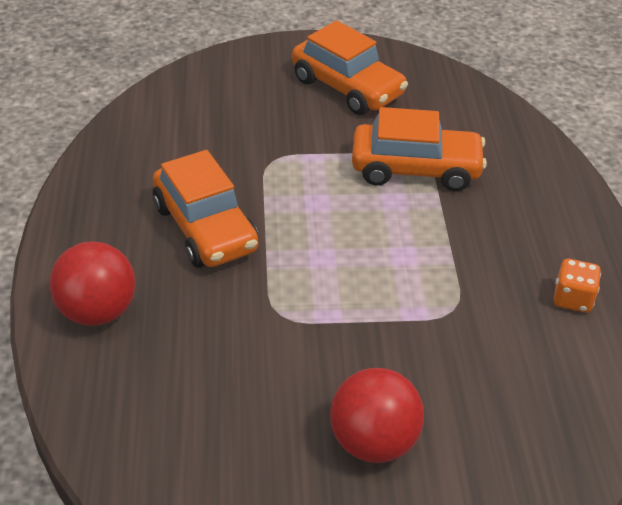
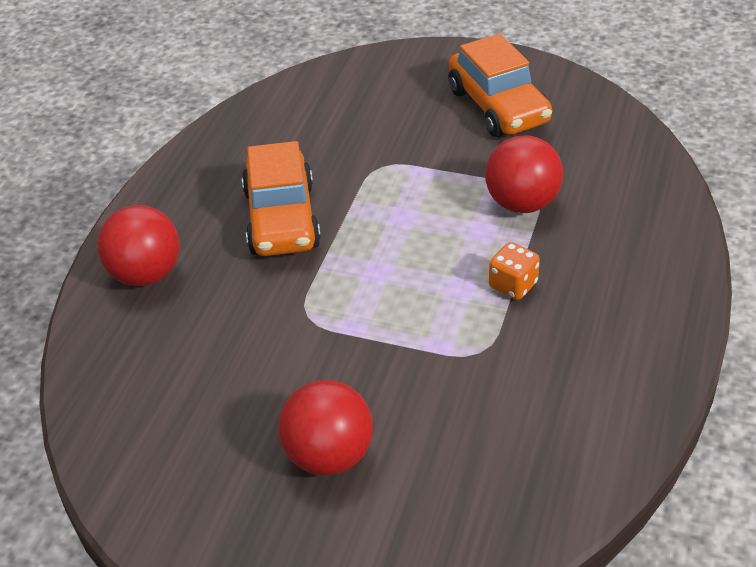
camera: 25 degrees right, 0 degrees up
(415, 169) = (522, 203): orange car -> red ball
(572, 299) = (613, 371): orange dice -> orange dice (513, 285)

